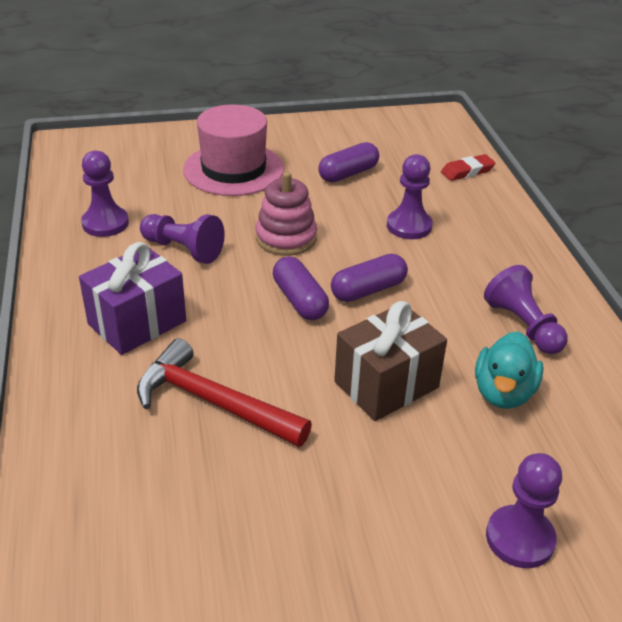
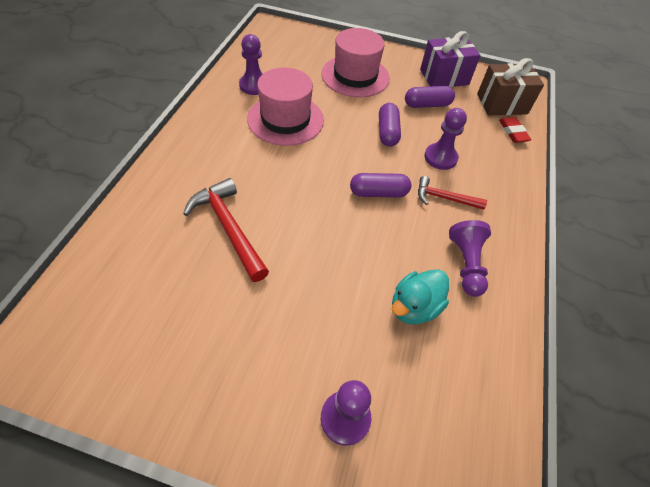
camera: 25 degrees right, 15 degrees up
(137, 322) = (225, 157): purple gift -> purple gift (444, 77)
(183, 249) = (285, 119): purple pawn -> pink hat
(286, 238) = (353, 135): pink stacking toy -> none
(300, 300) = (330, 182): purple capsule -> purple capsule (387, 132)
(386, 384) = (340, 264): brown gift -> brown gift (502, 104)
(447, 267) = (444, 198): none -> red hammer
(467, 171) = (513, 132): red eraser -> red eraser turned 75 degrees clockwise

